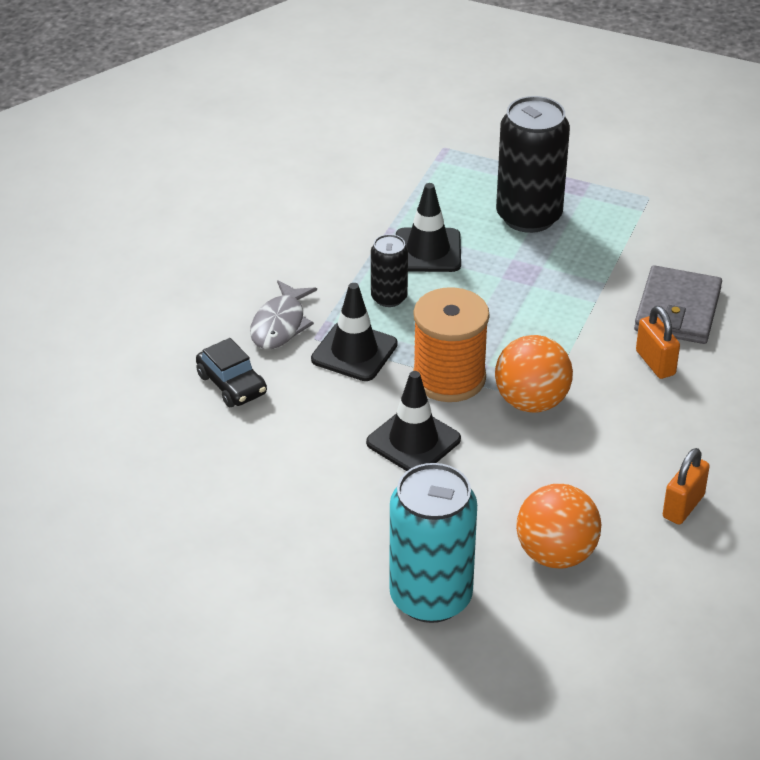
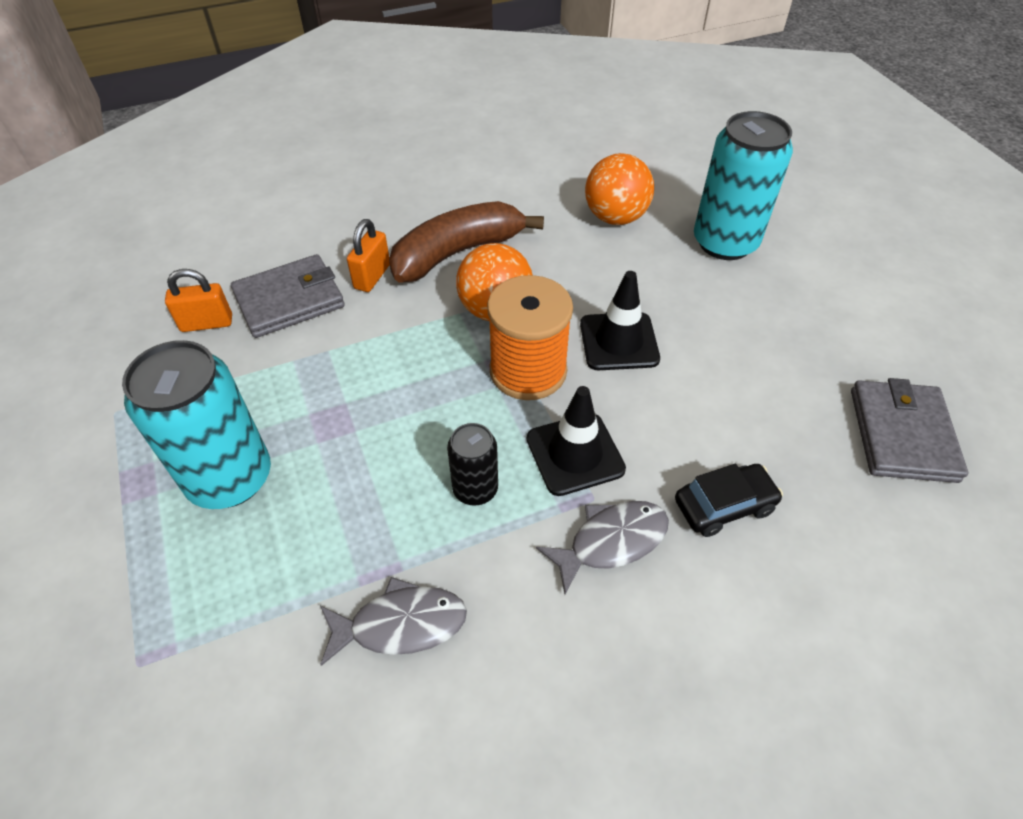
camera: 135 degrees left, 10 degrees up
(145, 510) = (902, 434): none -> grey wallet
(232, 384) = (724, 505): black car -> black car turned 60 degrees clockwise
(346, 228) = (400, 624): none -> grey fish
(428, 251) = (369, 516): black traffic cone -> none
(528, 216) = (230, 478): black can -> turquoise can
(628, 425) = (458, 252): none -> brown banana
(683, 506) = (503, 194): orange padlock -> orange padlock (207, 323)

